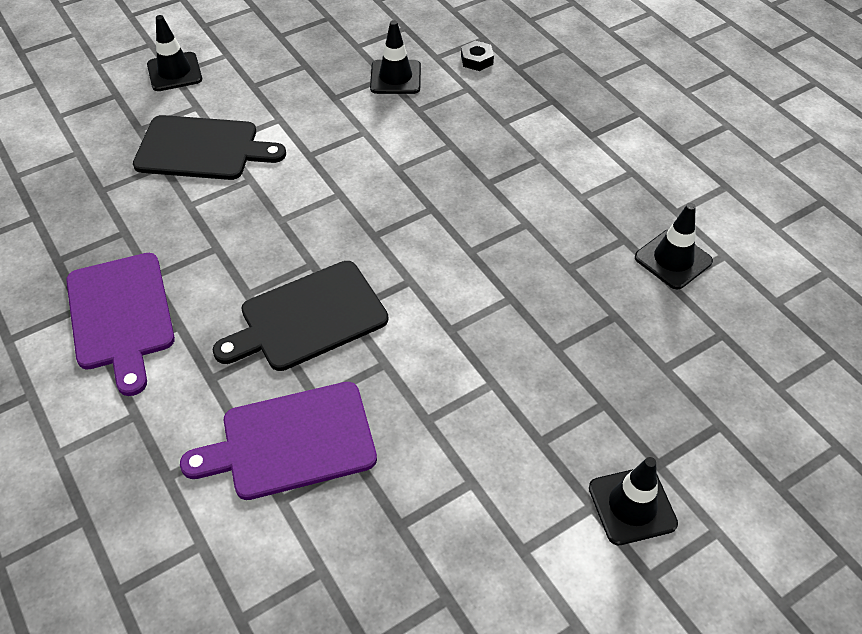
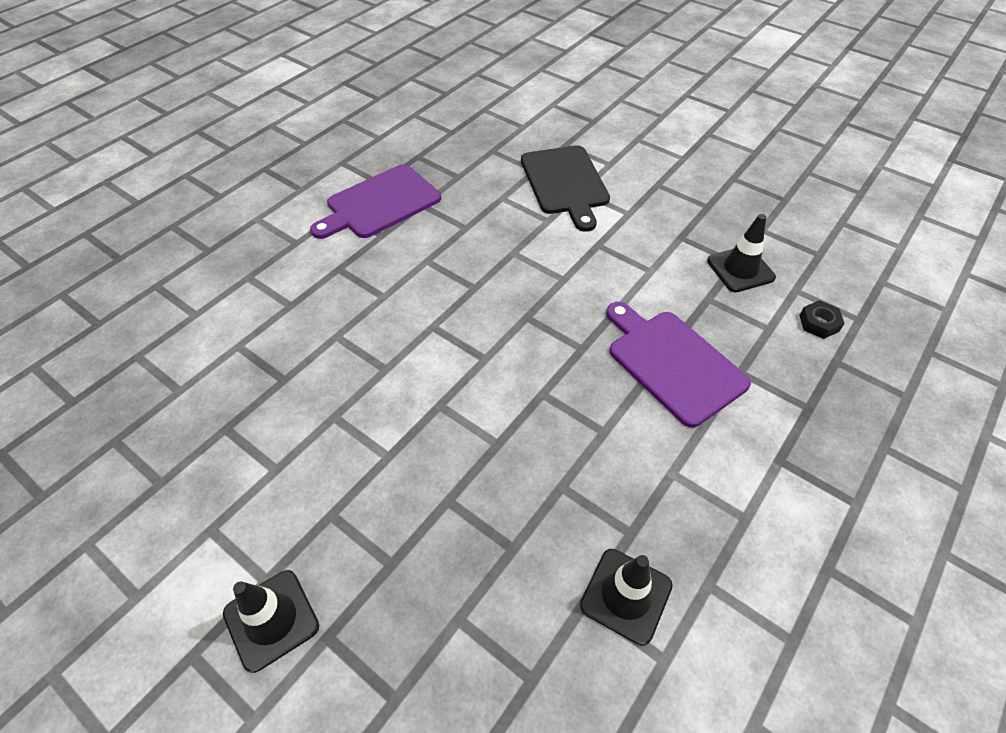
camera: 70 degrees right, 0 degrees up
(174, 72) = (640, 139): black traffic cone -> none
(291, 442) = (291, 334): purple cutting board -> purple cutting board (672, 363)
(308, 318) = (415, 304): black cutting board -> none

